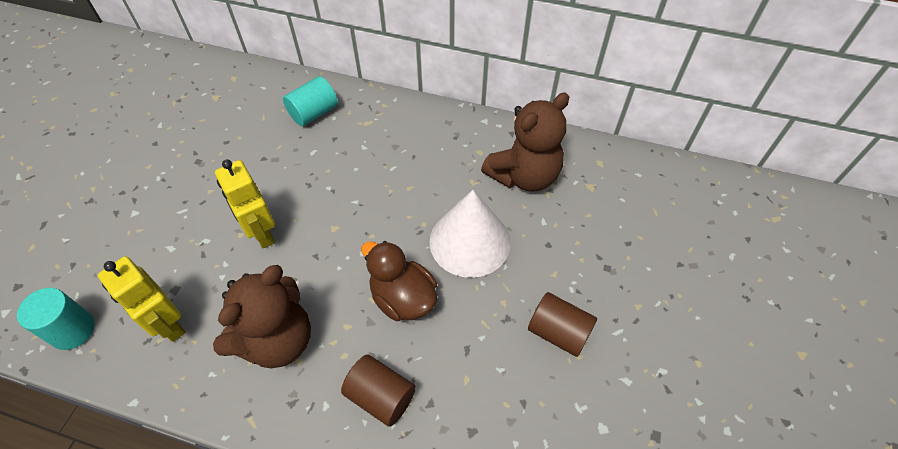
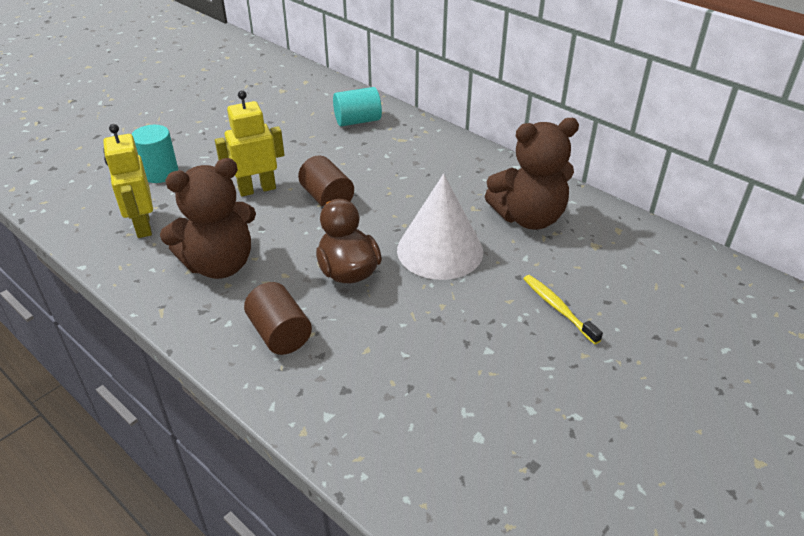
camera: 25 degrees right, 15 degrees down
(73, 330) = (71, 206): turquoise cylinder -> turquoise cylinder (160, 173)
(261, 233) = (257, 189): yellow robot -> yellow robot turned 75 degrees clockwise
(558, 332) = (483, 346): brown cylinder -> brown cylinder (327, 198)
(595, 266) = (558, 308): none -> yellow toothbrush

